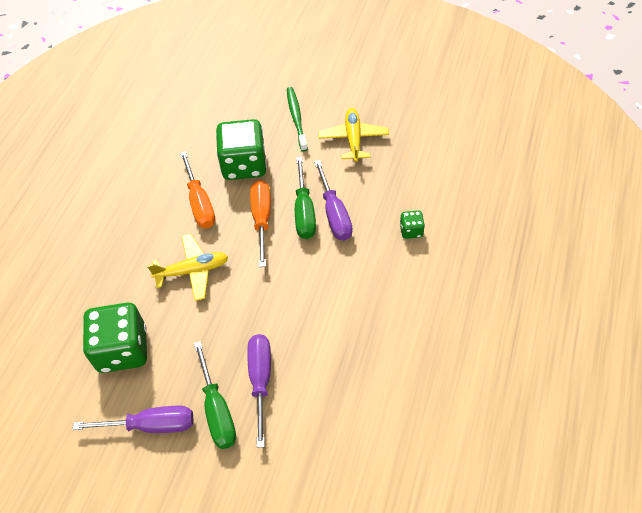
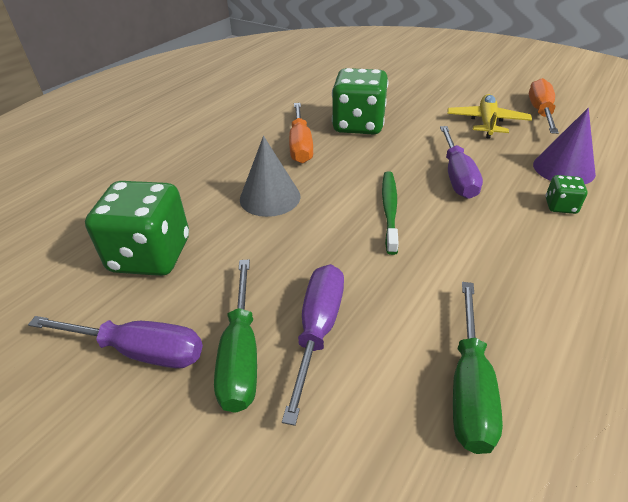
camera: 15 degrees right, 15 degrees down
(192, 271) = (270, 197): yellow plane -> grey cone
(262, 219) = (366, 168): orange screwdriver -> orange screwdriver (540, 112)
(296, 118) = (424, 101): green toothbrush -> green toothbrush (389, 209)
(304, 211) = (419, 169): green screwdriver -> green screwdriver (469, 386)
(414, 187) = (563, 169): none -> purple cone

